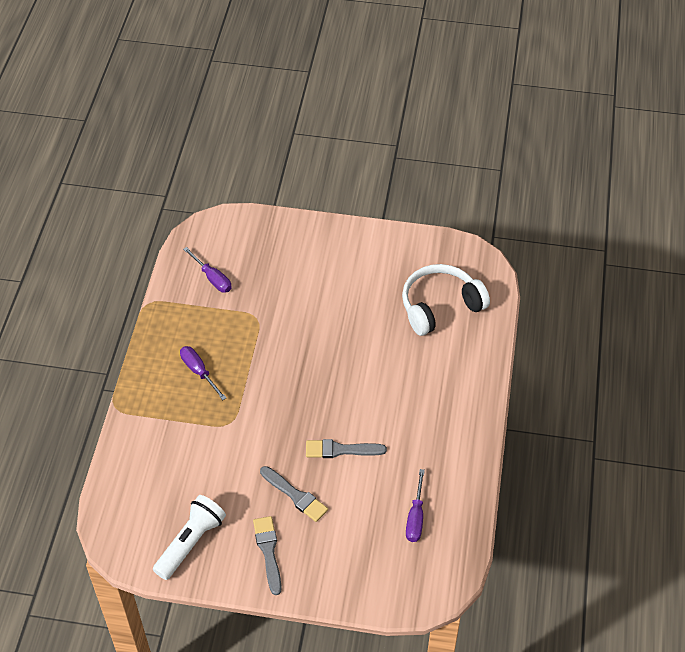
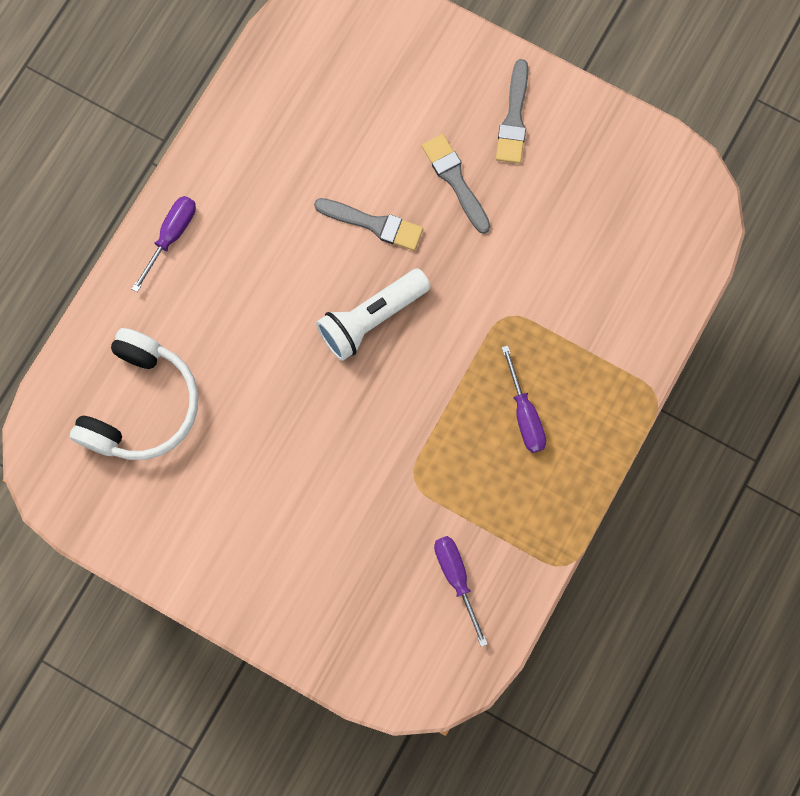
camera: 160 degrees left, 25 degrees up
(190, 542) = (606, 162): white flashlight -> white flashlight (371, 319)
(415, 517) = (317, 100): purple screwdriver -> purple screwdriver (171, 236)
(440, 306) = (142, 405): white headphones -> white headphones turned 60 degrees counterclockwise

